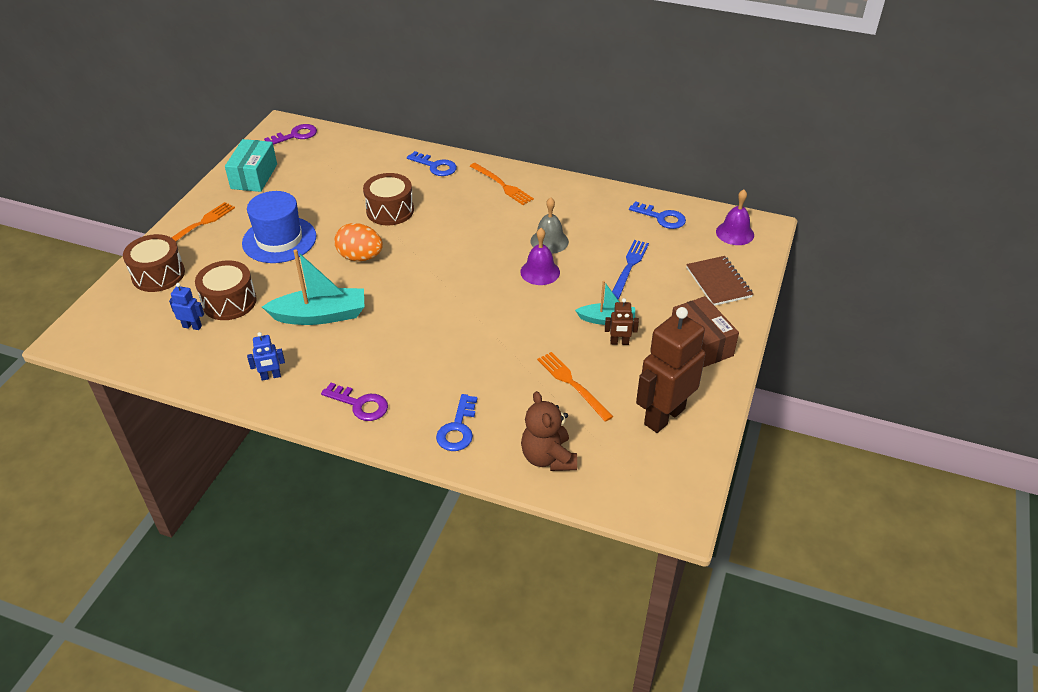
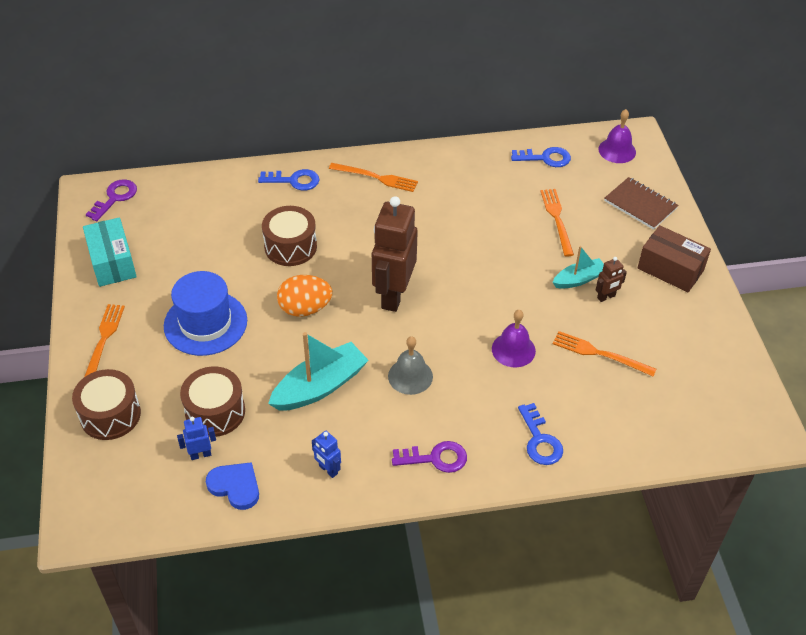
camera: 30 degrees left, 5 degrees up
(195, 358) = (235, 486): none -> blue heart
(271, 376) = (328, 470): blue robot -> blue robot turned 90 degrees clockwise
(540, 272) = (484, 255): purple bell -> purple bell (513, 349)
(548, 457) = (634, 431): brown teddy bear -> none
(549, 241) = (467, 220): grey bell -> grey bell (410, 376)
(629, 267) = (557, 219): blue fork -> orange fork
(663, 416) = (693, 350): brown robot -> brown robot (393, 295)

